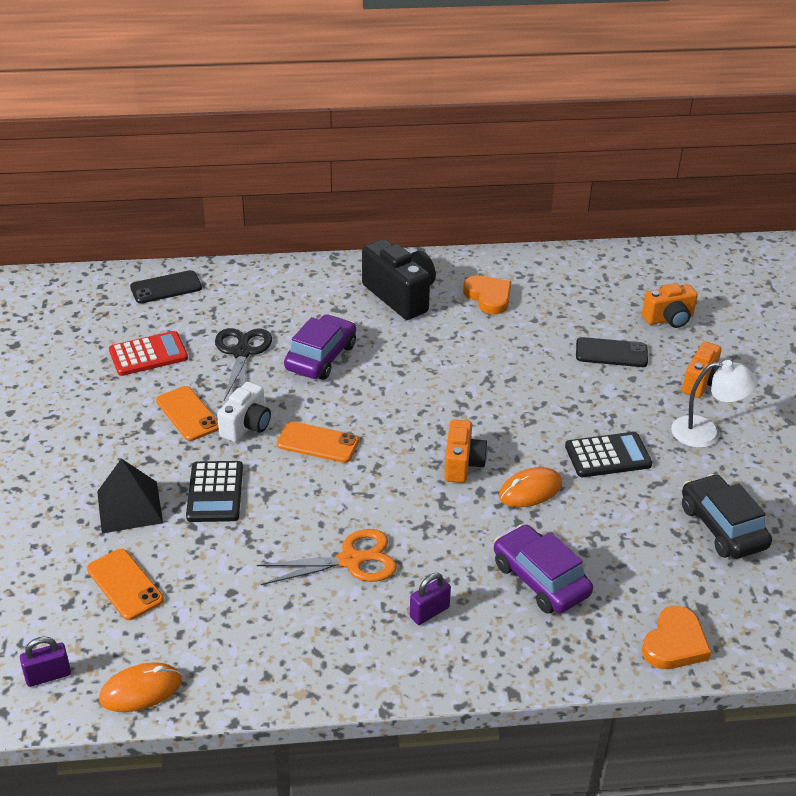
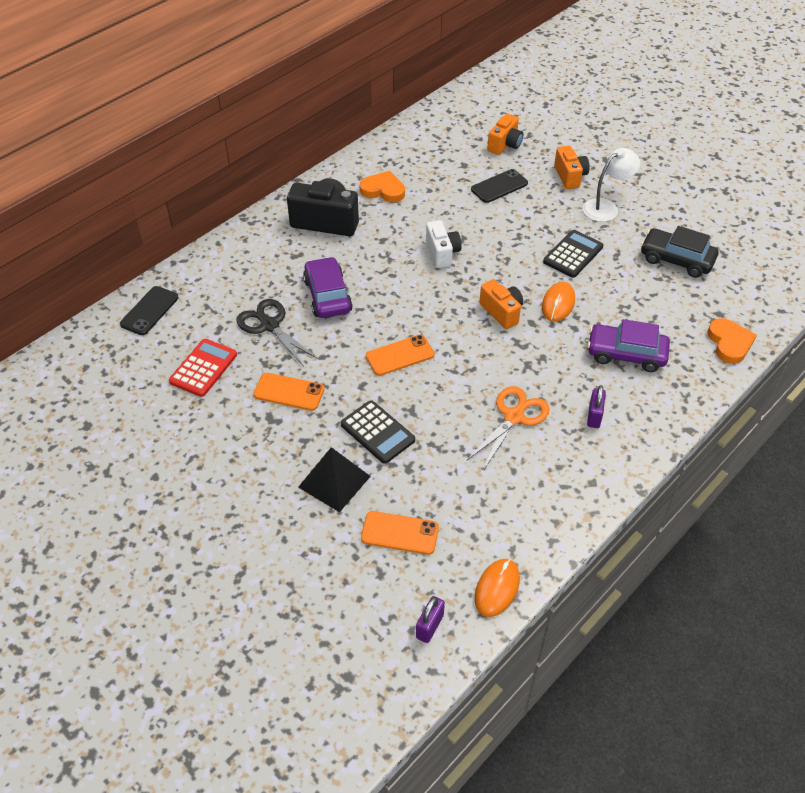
camera: 40 degrees left, 10 degrees up
(247, 426) = (339, 374): white camera -> white camera (442, 253)

